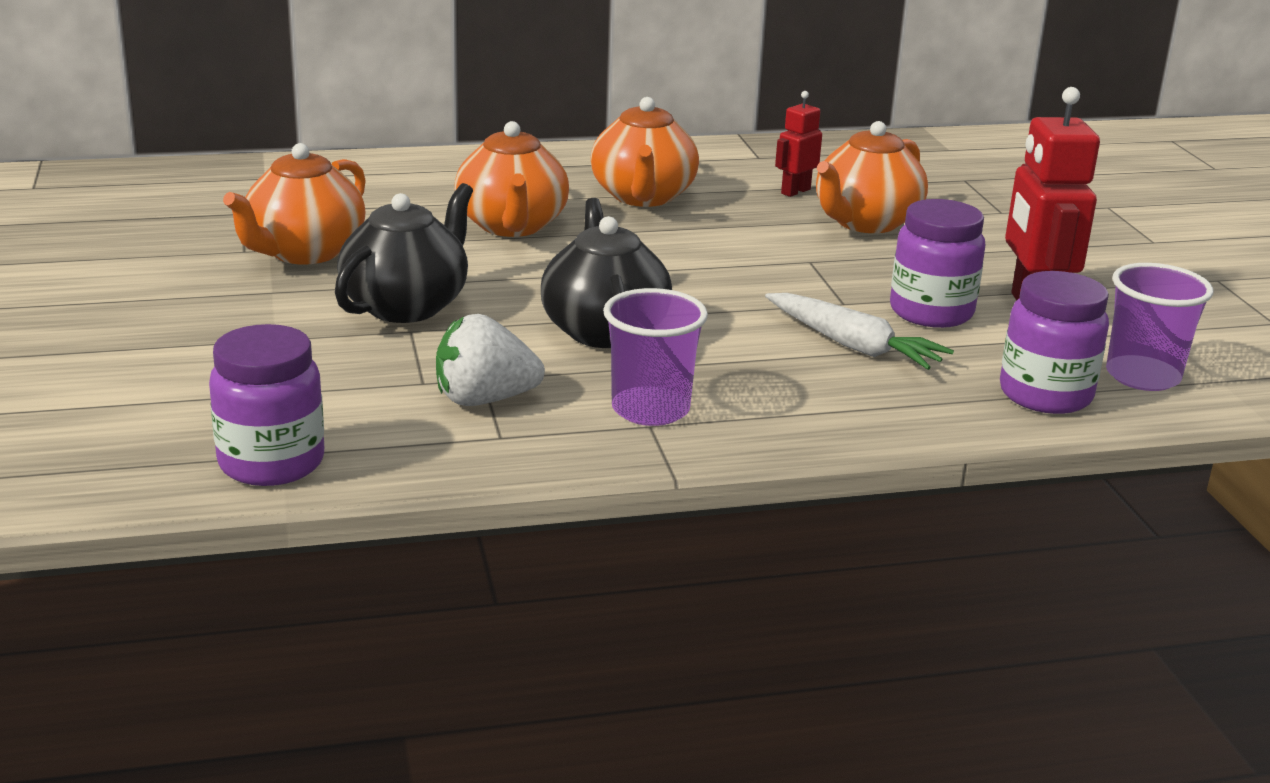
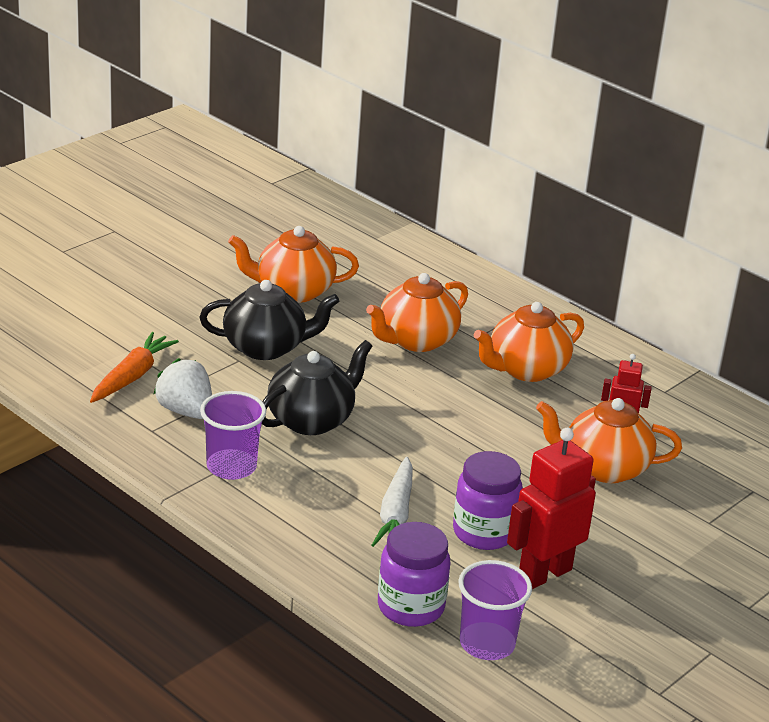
camera: 55 degrees right, 5 degrees up
(271, 463) = (60, 376): purple jar -> none
(348, 410) = (132, 376): none -> orange carrot

